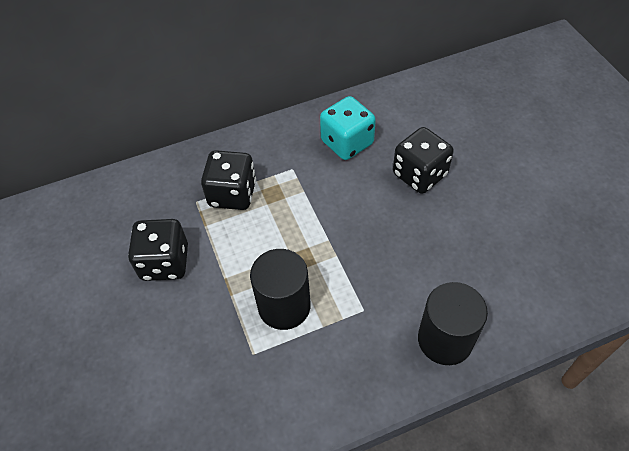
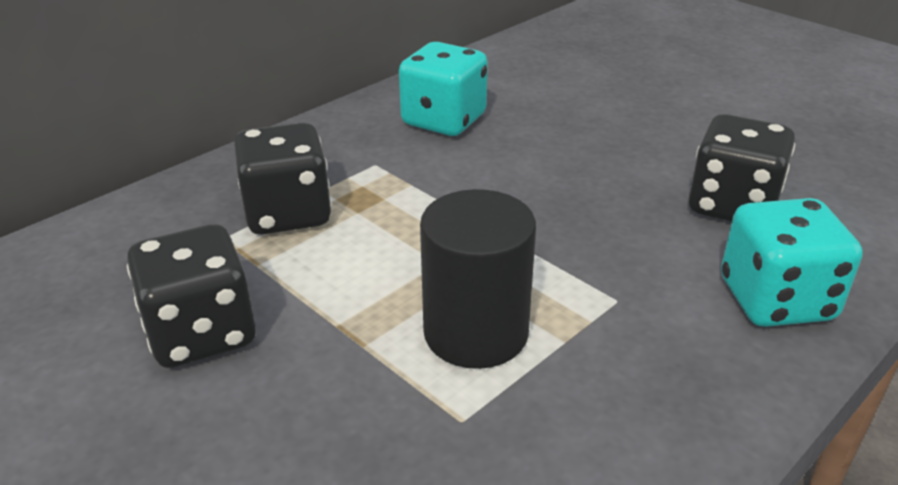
camera: 25 degrees left, 20 degrees down
(419, 174) = (578, 130): black dice -> black dice (732, 205)
(445, 339) = (776, 300): black cylinder -> turquoise dice

